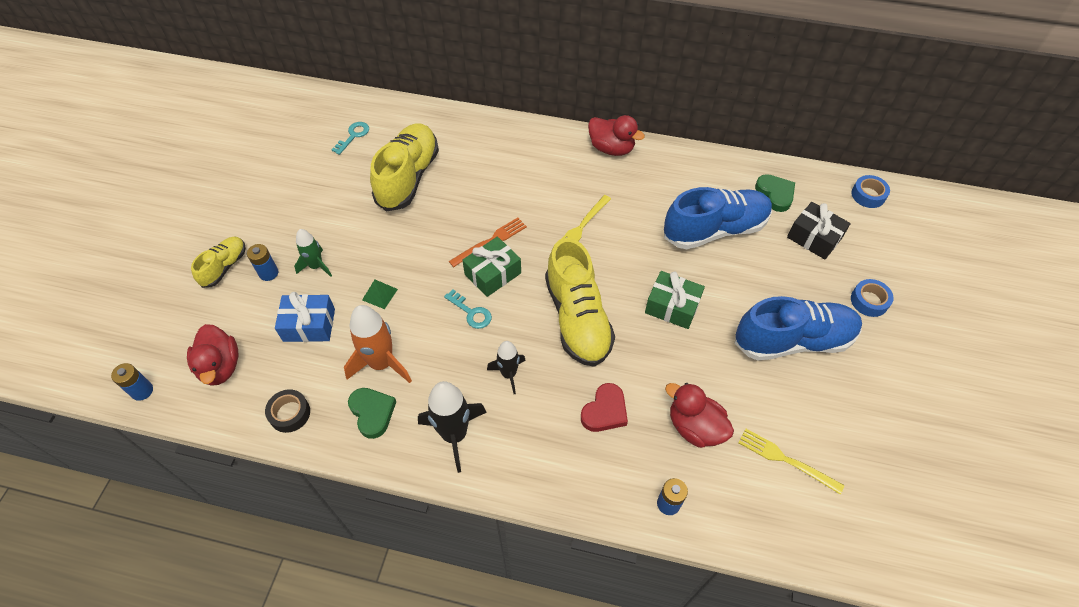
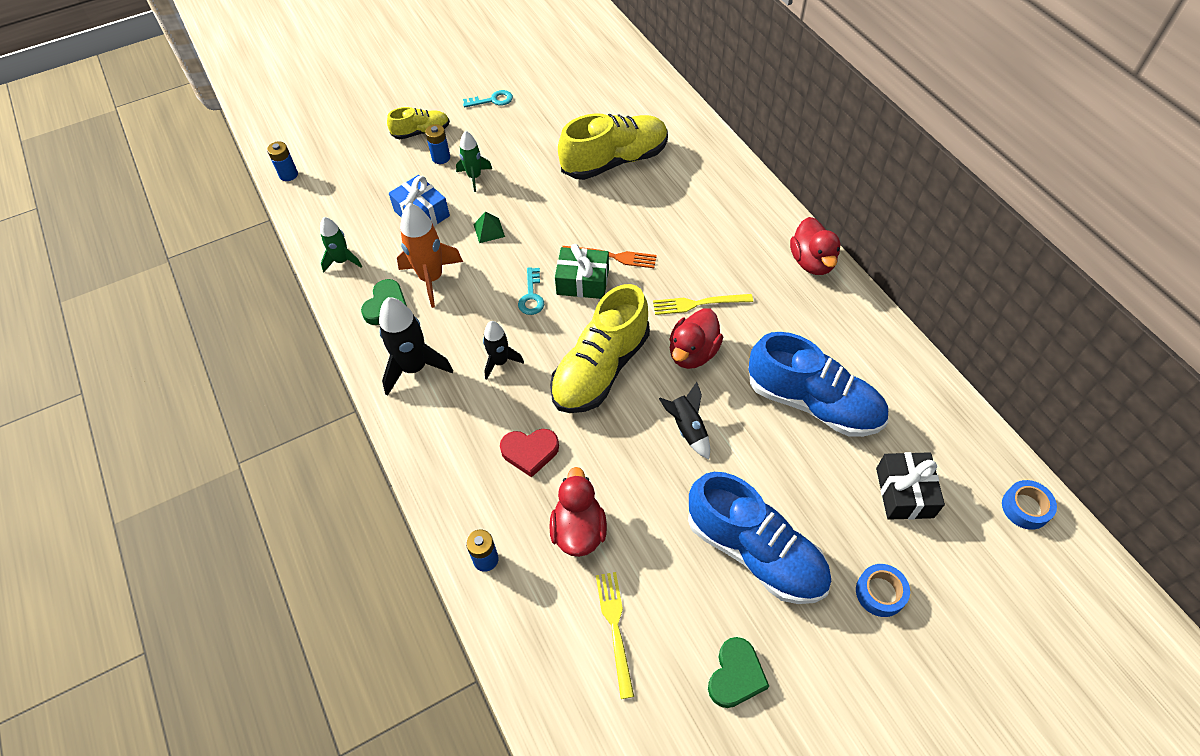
camera: 50 degrees right, 0 degrees up
(220, 367) = (343, 196): red duck -> red duck (693, 353)
(290, 413) = (342, 261): black tape -> green rocket
(353, 136) = (615, 100): turquoise key -> turquoise key (492, 100)
(672, 306) = (687, 428): green gift -> black rocket
(775, 194) = (919, 424): green heart -> green heart (736, 675)

